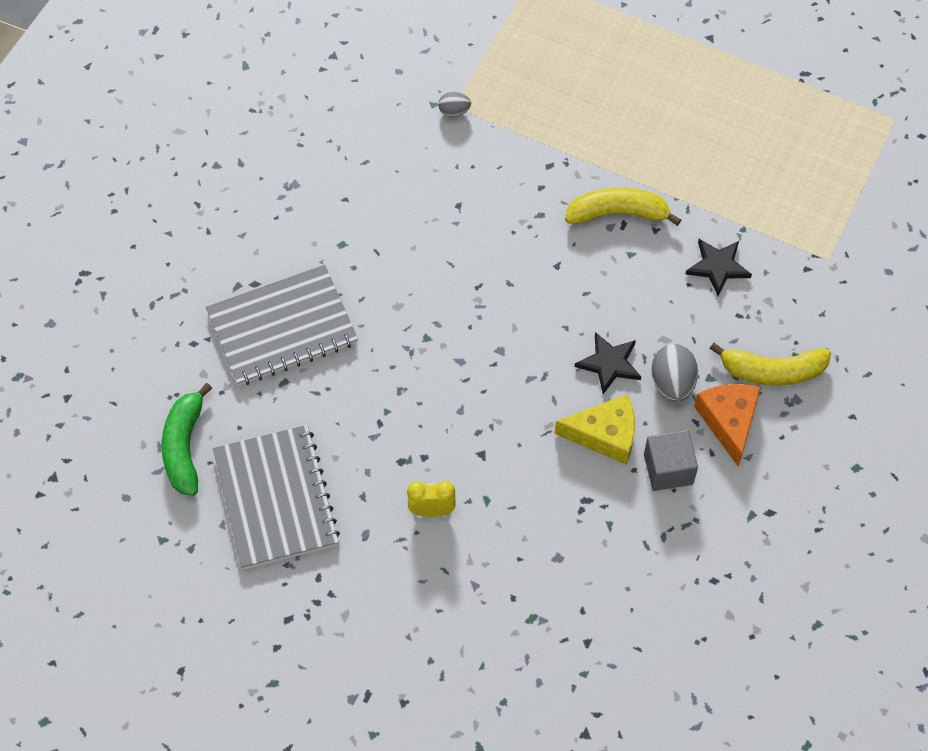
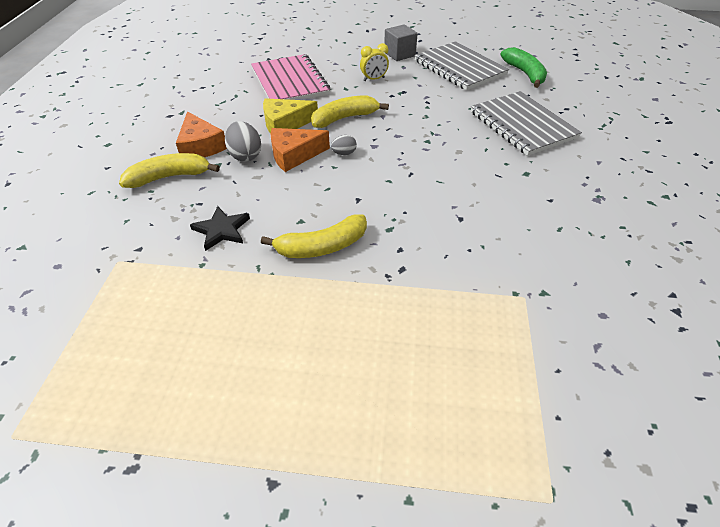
camera: 160 degrees right, 15 degrees down
(282, 328) = (522, 125): grey notebook -> grey notebook turned 75 degrees counterclockwise
(454, 111) = (520, 291): grey egg -> grey egg (344, 153)
(516, 421) = (344, 118): none -> yellow banana
(569, 548) = (290, 82): none -> pink notebook
(609, 364) = (294, 155): black star -> orange cheese
(668, 469) = (239, 119): grey cube -> grey cube (399, 54)

